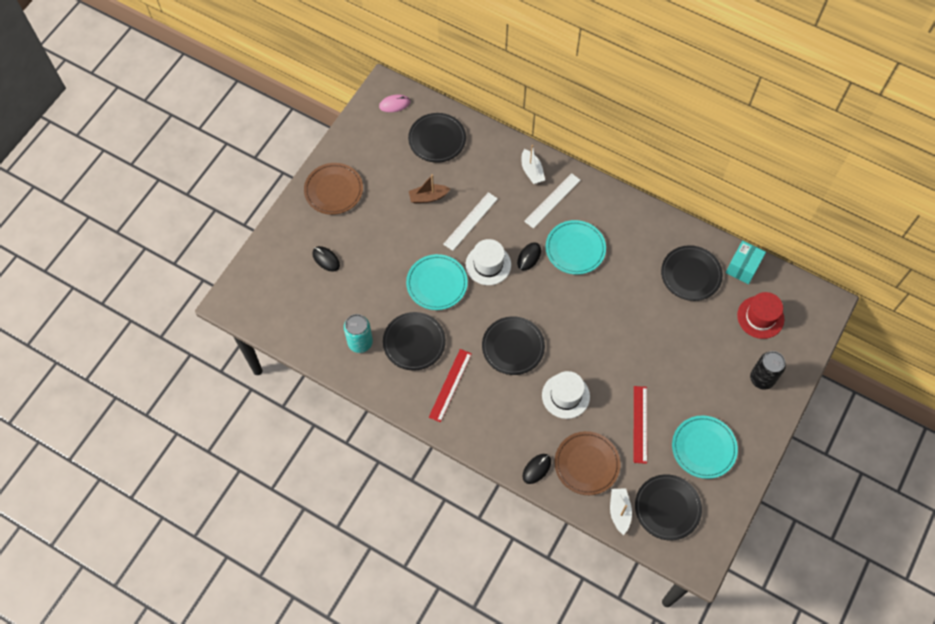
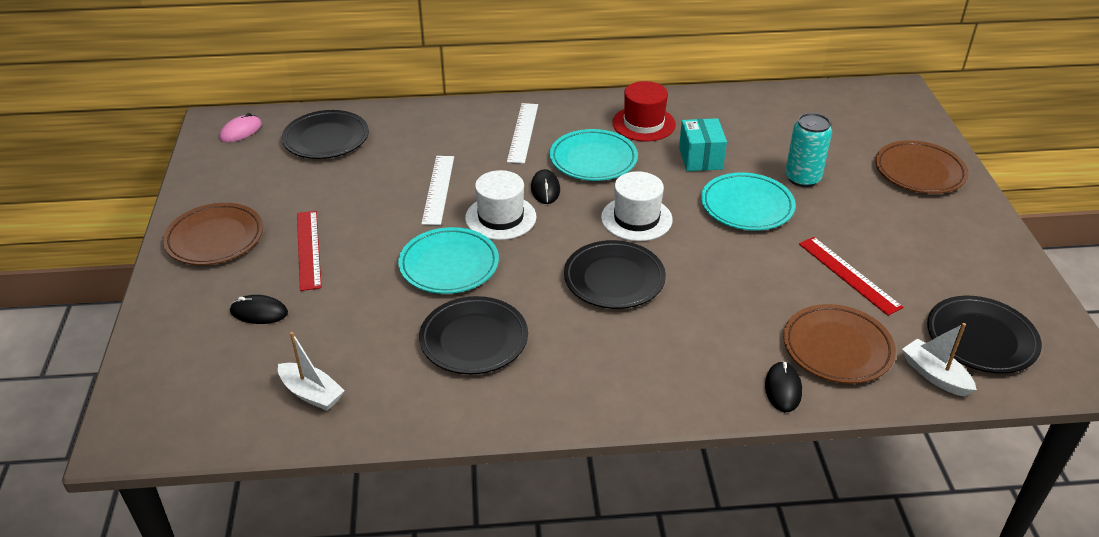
camera: 35 degrees left, 25 degrees down
(360, 342) = (391, 379): turquoise can -> turquoise can (802, 178)
(428, 197) = (360, 191): brown boat -> none
(450, 385) = (570, 360): red ruler -> red ruler (308, 249)
(532, 171) = (473, 119): white boat -> white boat (311, 394)
(565, 396) = (732, 293): white hat -> white hat (636, 218)
(691, 275) = (743, 126): black plate -> none
(703, 448) = (943, 259): turquoise plate -> turquoise plate (747, 206)
(743, 267) = (787, 99): turquoise box -> turquoise box (700, 158)
(760, 317) = (853, 126): red hat -> red hat (643, 124)
(762, 378) = (919, 172): black can -> brown plate

